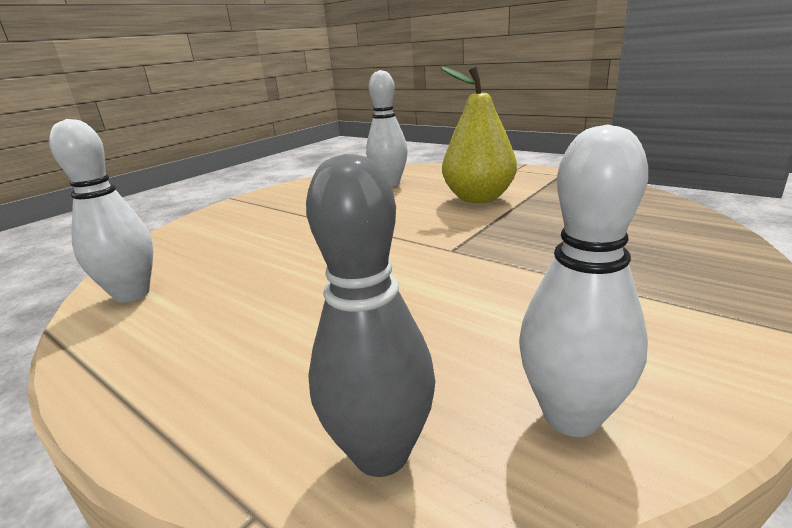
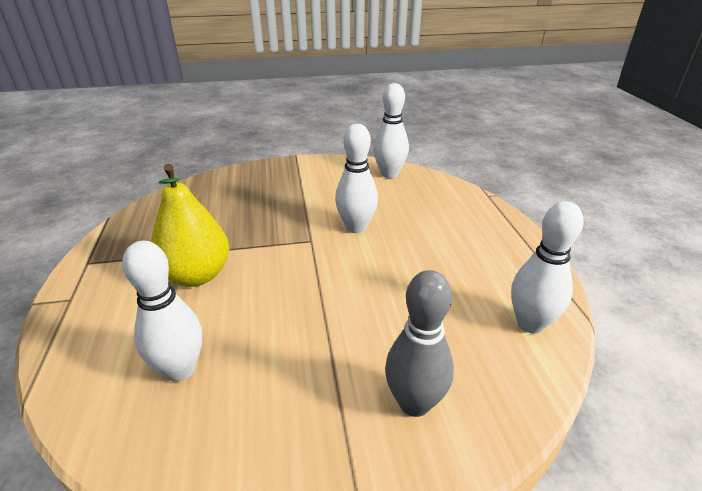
camera: 140 degrees left, 10 degrees up
(381, 453) = (446, 190): grey bowling pin -> grey bowling pin (414, 403)
(429, 282) = (356, 227): none -> white bowling pin

